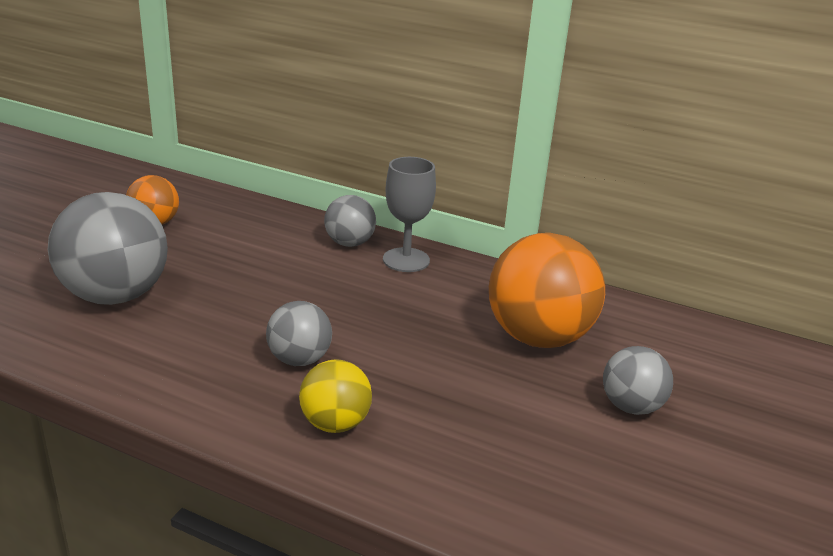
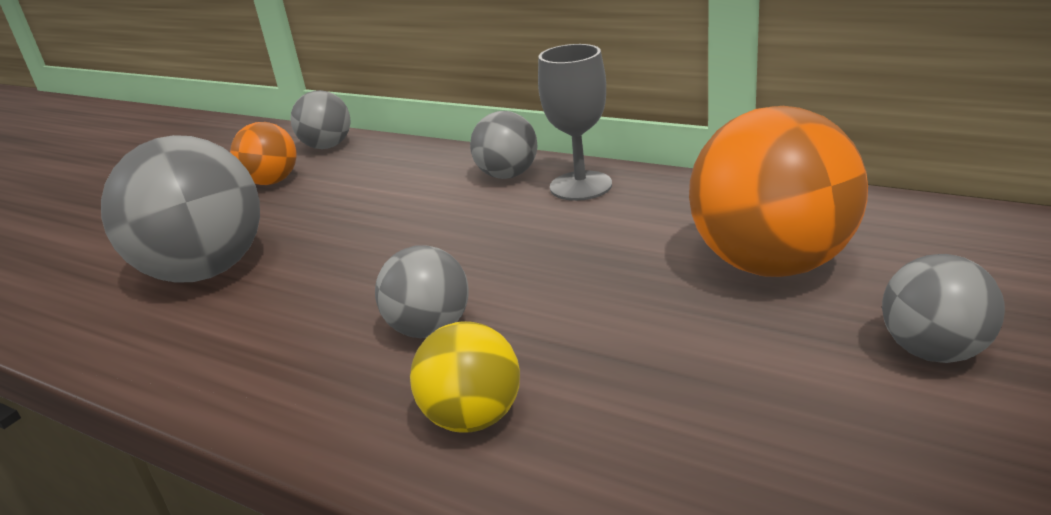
camera: 10 degrees right, 0 degrees up
(197, 196) = (327, 146): none -> grey ball

